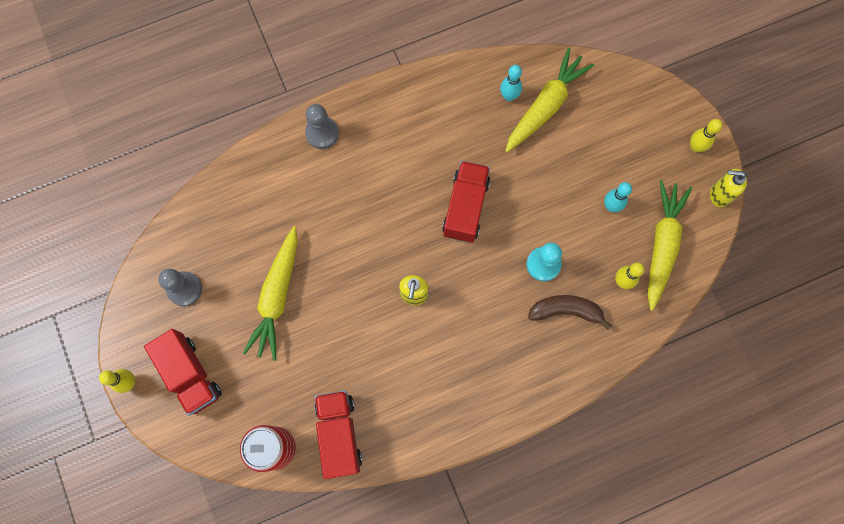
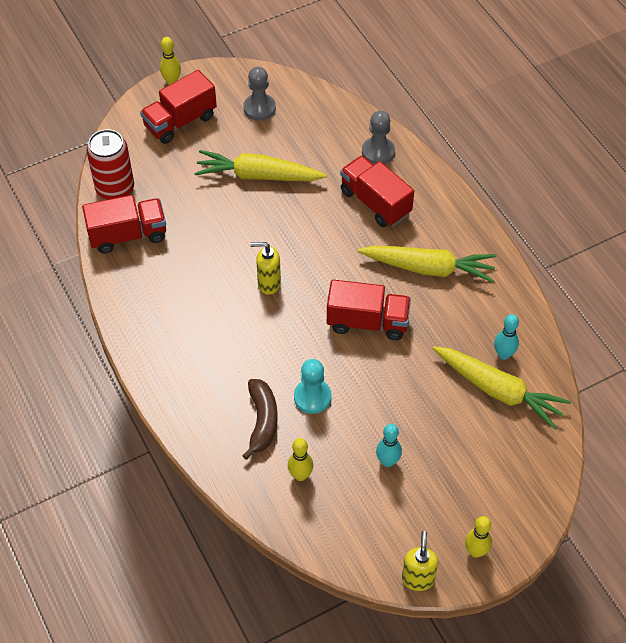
camera: 85 degrees right, 20 degrees down
(322, 133) = (430, 194): grey pawn -> grey pawn (378, 152)
(326, 185) = (375, 202): none -> red truck
(662, 245) = (347, 516): yellow carrot -> yellow carrot (428, 268)

